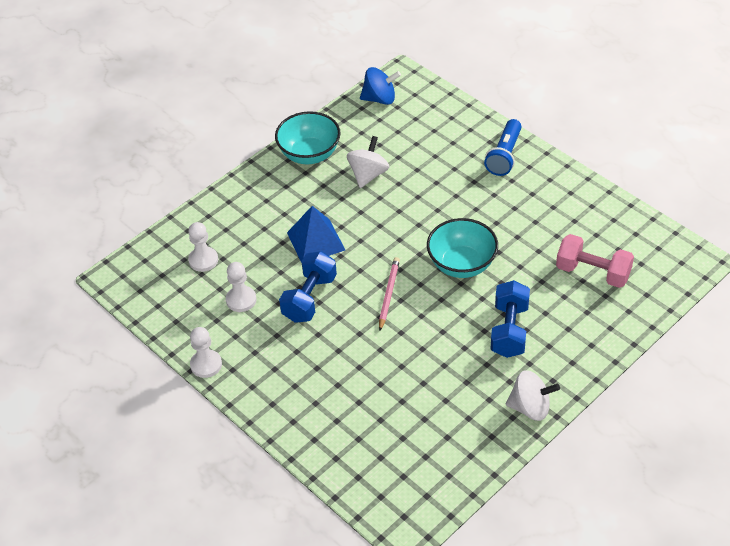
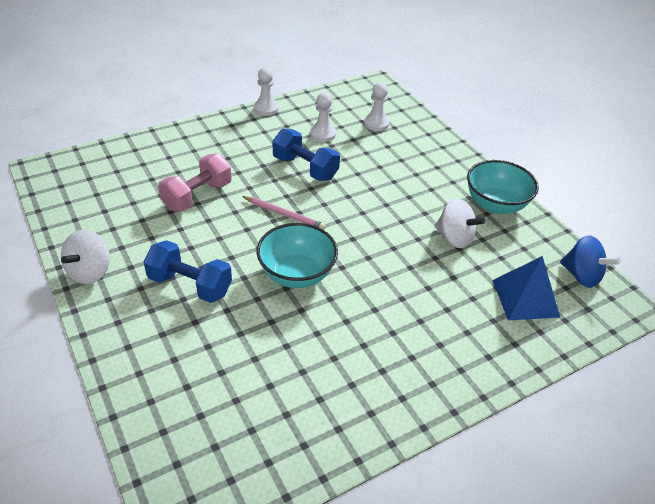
camera: 100 degrees right, 5 degrees down
(316, 241) = (372, 185): blue pyramid -> blue pyramid (525, 298)
(380, 99) = (581, 276): blue spinning top -> blue spinning top turned 60 degrees counterclockwise
(504, 156) = (458, 363): blue flashlight -> none
(593, 272) = (227, 386): pink dumbbell -> pink dumbbell (197, 196)

